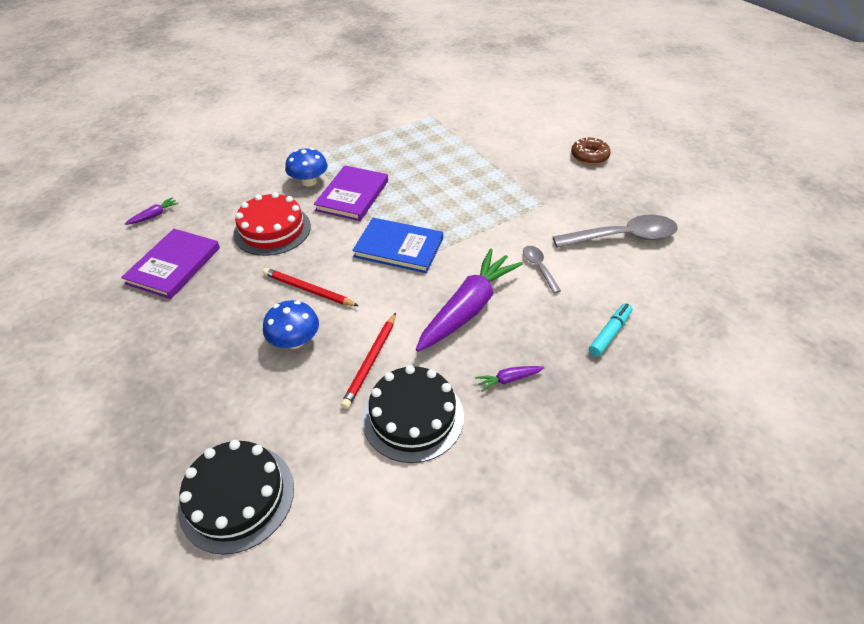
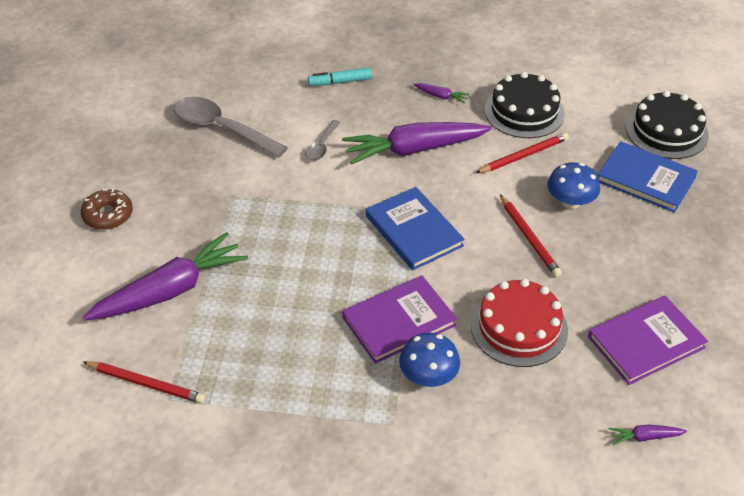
camera: 140 degrees left, 0 degrees up
(233, 409) = (645, 179): none -> blue book
(449, 114) = (146, 384): none -> red pencil
(496, 146) = (170, 290): none -> purple carrot

